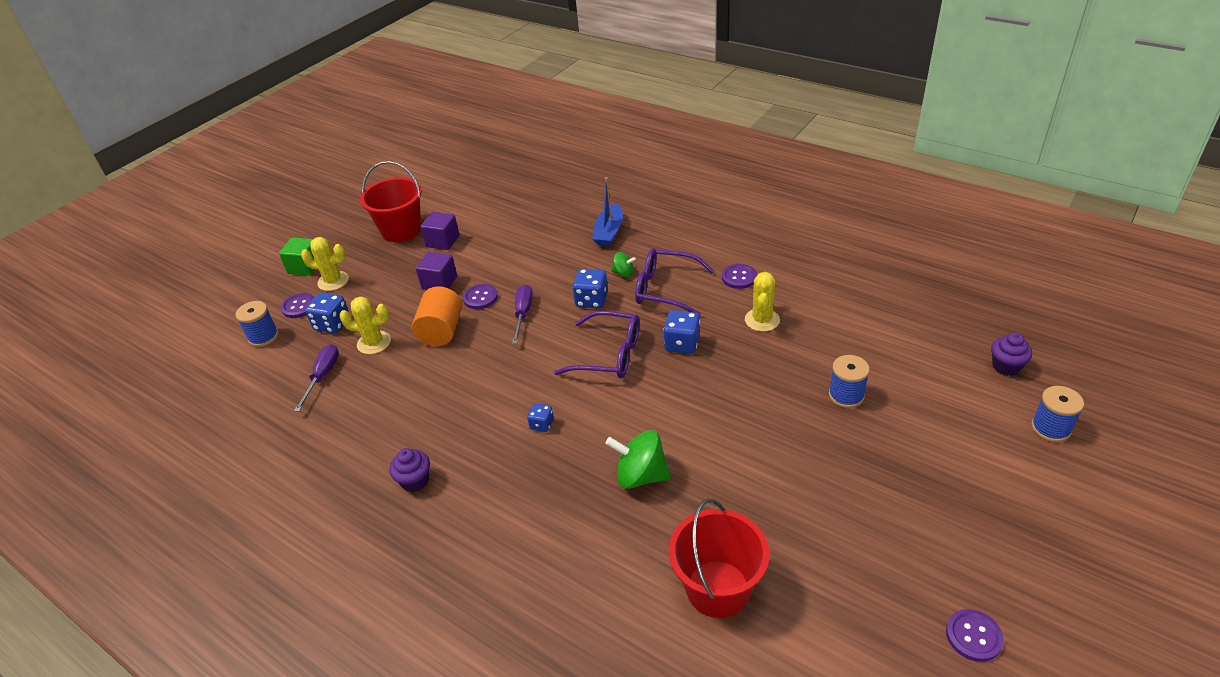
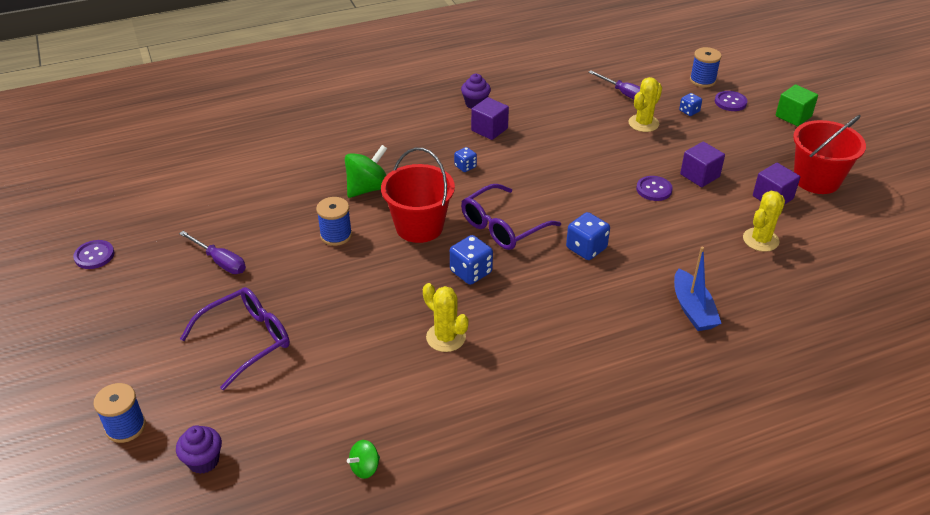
camera: 120 degrees right, 0 degrees up
(332, 324) = (689, 111): blue dice -> blue dice, size x0.60
(333, 281) = (755, 124): yellow cactus -> yellow cactus (760, 240)
(441, 331) = (626, 157): orange cylinder -> none
(461, 442) = (489, 129): none -> purple cube
(523, 314) = (606, 204): purple screwdriver -> purple screwdriver (220, 262)
(609, 232) = (692, 309): blue boat -> blue boat turned 150 degrees counterclockwise
(623, 273) = (608, 286): green spinning top -> green spinning top (365, 468)
(665, 289) = (555, 300): purple glasses -> purple glasses (247, 340)
(718, 589) = (254, 179): red bucket -> red bucket (419, 227)
(739, 277) = (522, 360): purple button -> none
(846, 395) = (306, 329): blue spool -> blue spool (336, 235)

